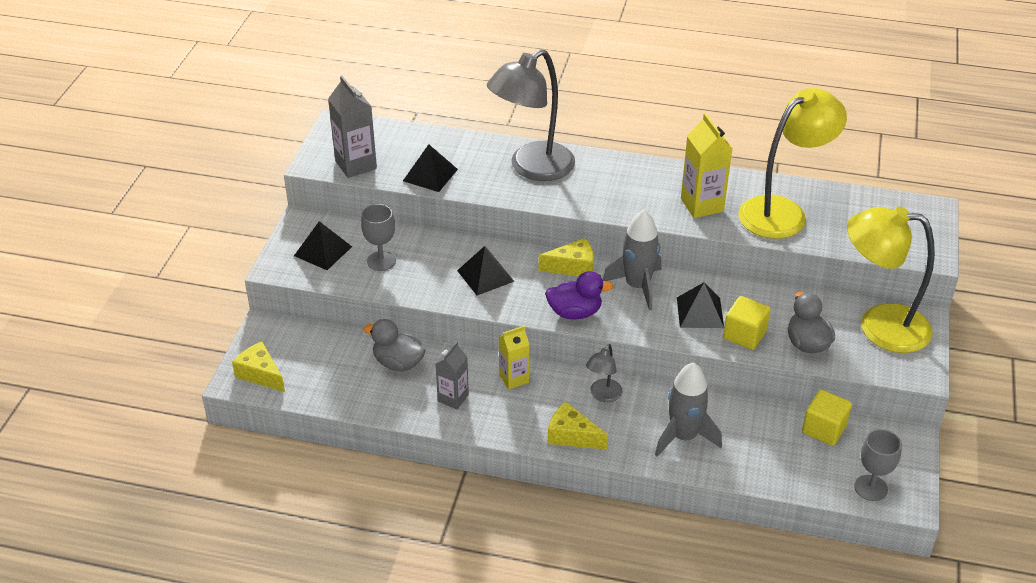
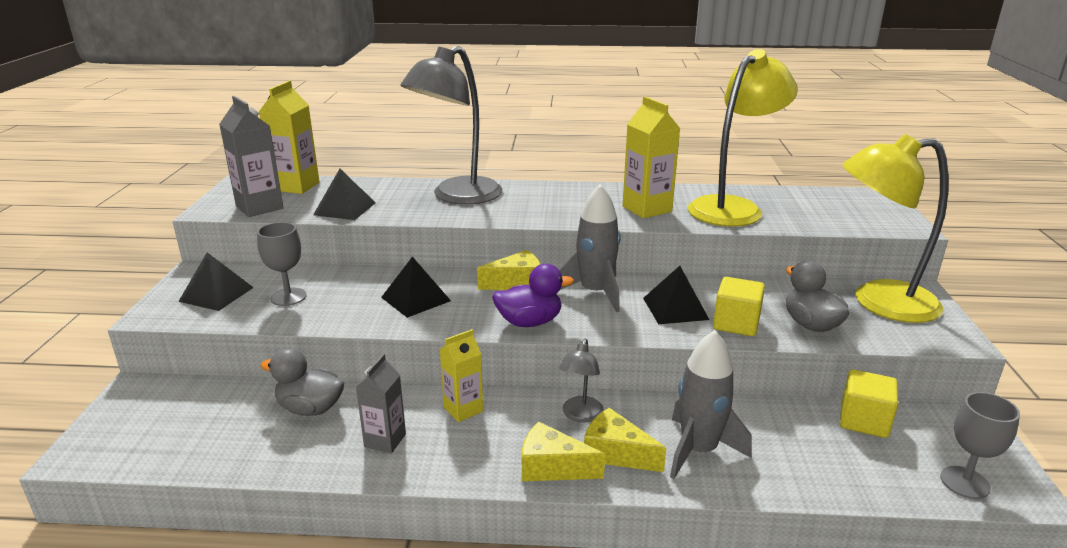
camera: 10 degrees left, 15 degrees down
(260, 374) = (115, 442): yellow cheese -> yellow cheese (616, 453)
(386, 136) = (296, 186): none -> yellow carton

